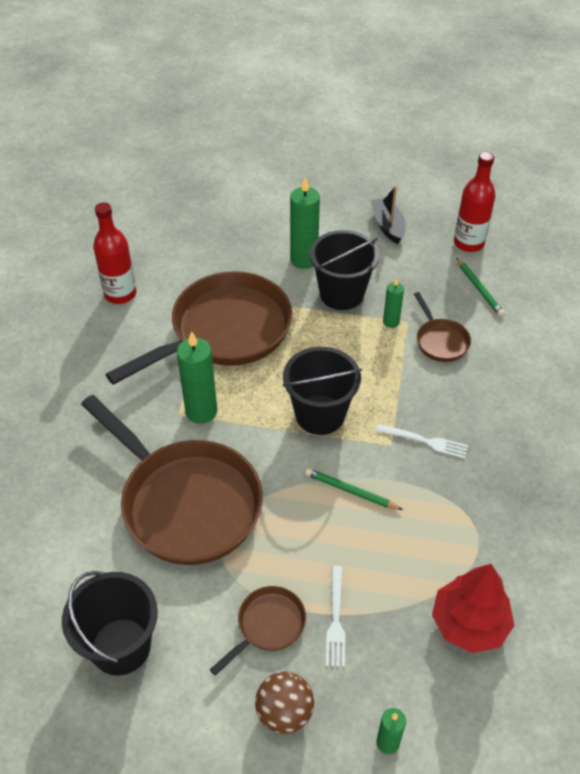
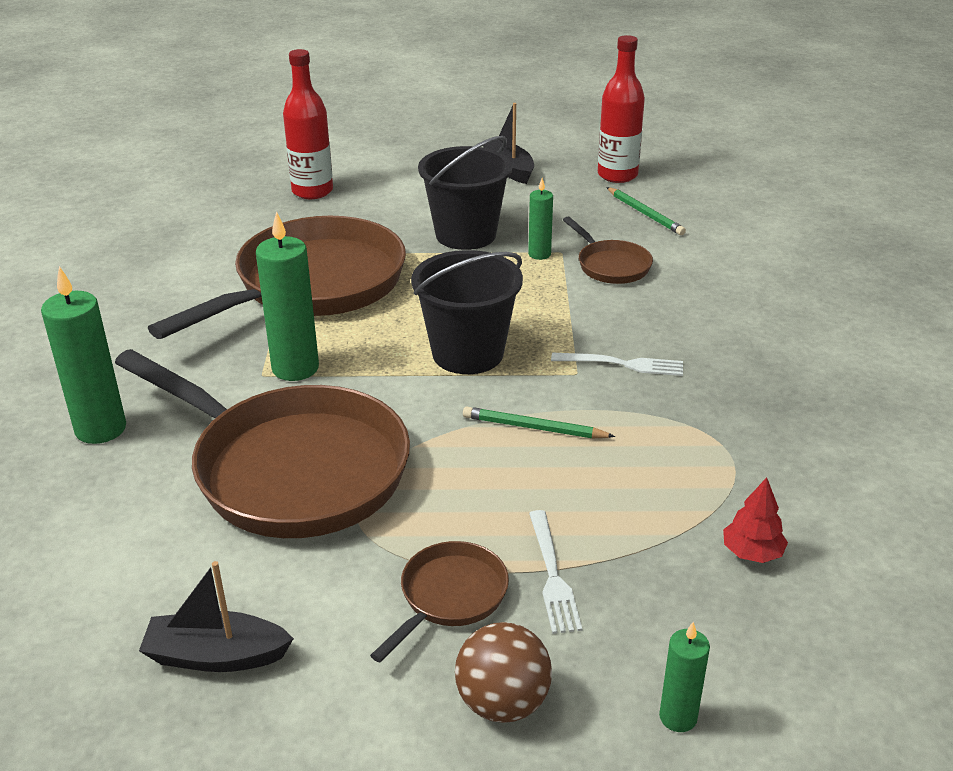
camera: 10 degrees left, 15 degrees down
(120, 294) = (156, 263): red bottle -> red bottle (312, 191)
(121, 646) = (216, 656): black bucket -> black boat
(304, 259) = (406, 208): green candle -> green candle (100, 429)
(469, 623) = (752, 553): red tree -> red tree, size x0.52

